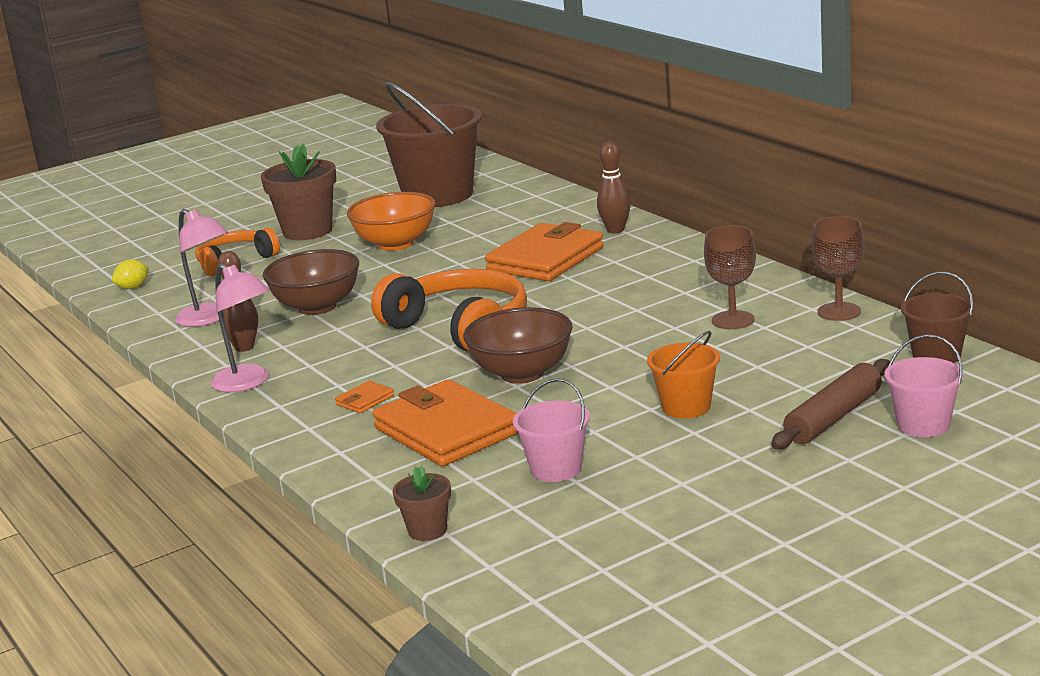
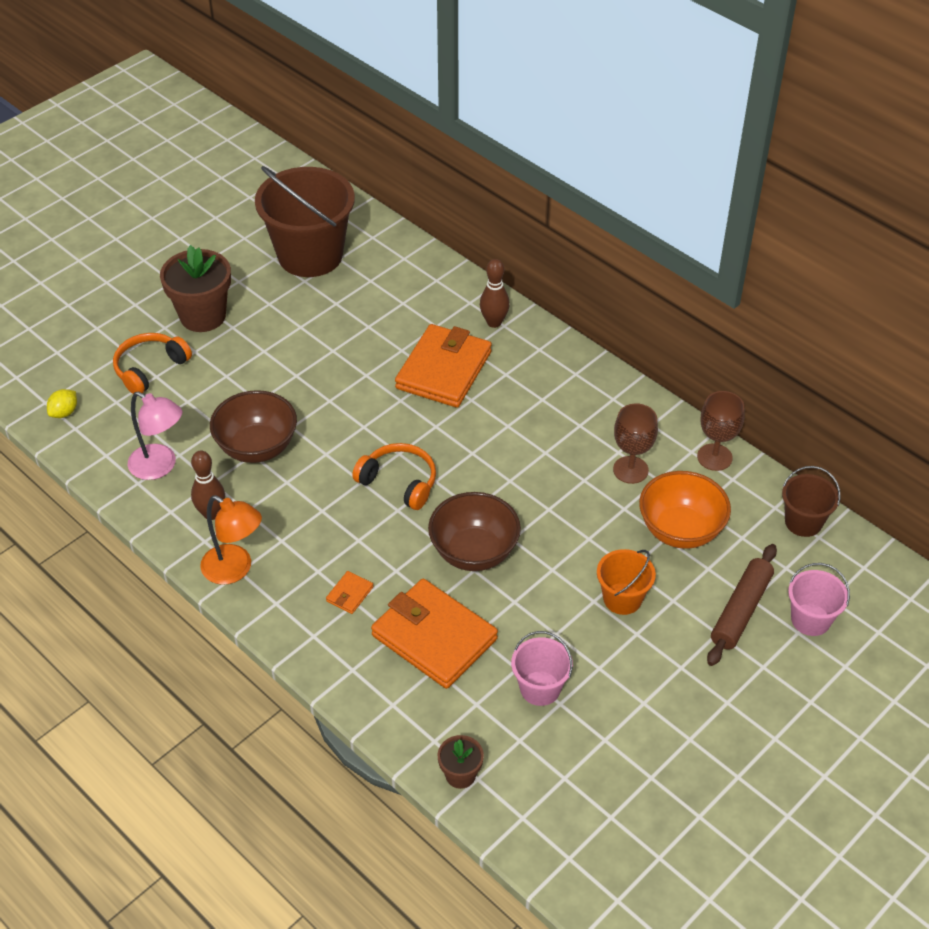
camera: 15 degrees left, 25 degrees up
(247, 383) = (235, 570): pink lamp -> orange lamp
(396, 244) = (296, 341): orange bowl -> orange bowl (680, 530)
(460, 328) = (399, 482): orange headphones -> orange headphones, size x0.62

